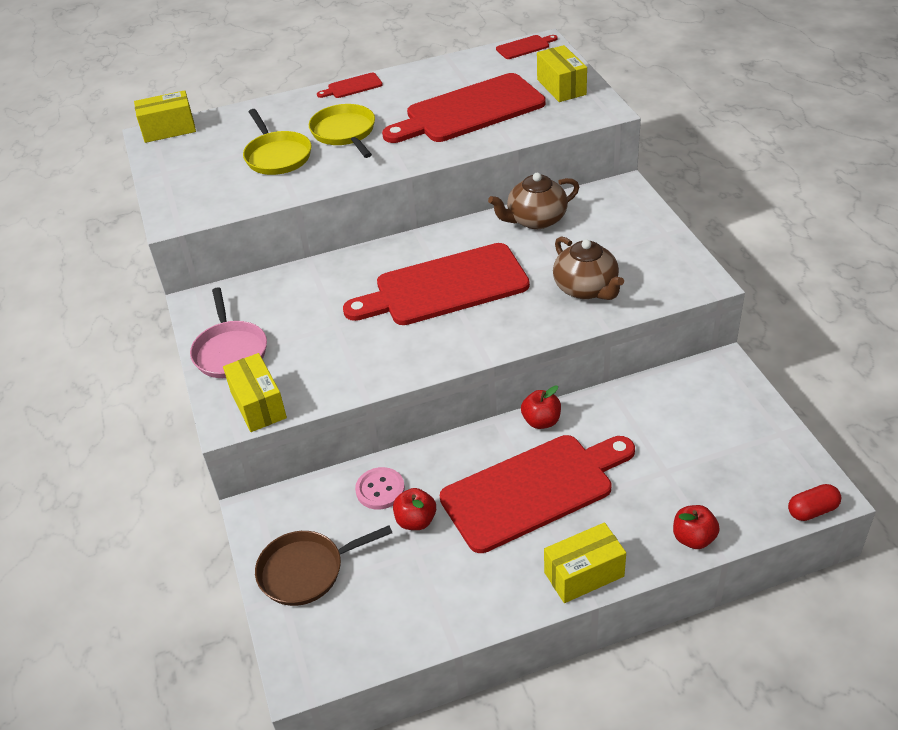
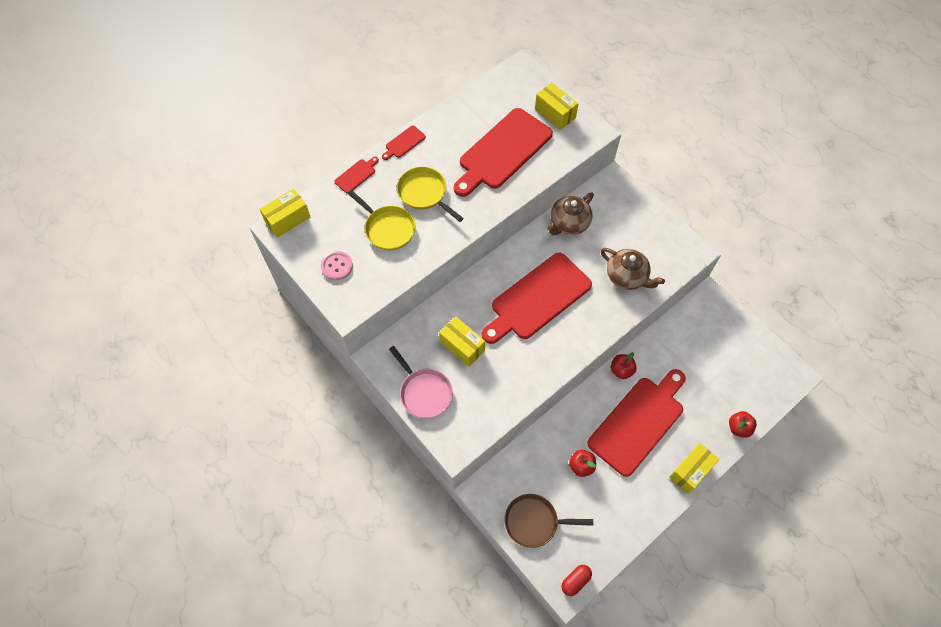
camera: 25 degrees left, 20 degrees up
(258, 405) = (468, 431): yellow box -> yellow box (462, 346)
(306, 571) = (534, 522): brown pan -> brown pan turned 45 degrees clockwise
(380, 490) = (549, 450): pink button -> pink button (337, 266)
(525, 47) = (509, 74): red cutting board -> red cutting board (356, 175)
(812, 510) = (793, 389): red capsule -> red capsule (575, 581)

